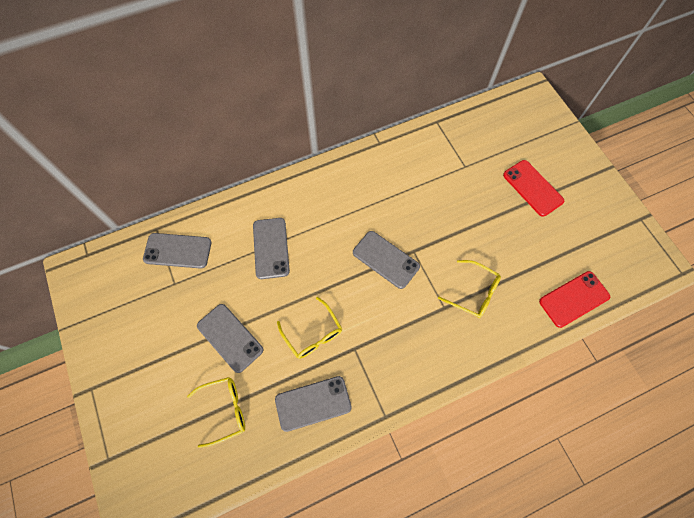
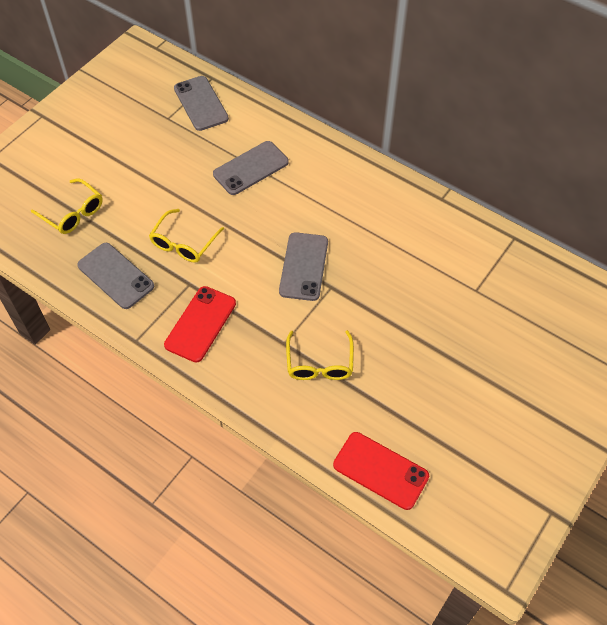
camera: 60 degrees right, 10 degrees down
(230, 337) = (141, 183): grey phone -> none
(532, 188) = (501, 371): red phone -> red phone (200, 324)

